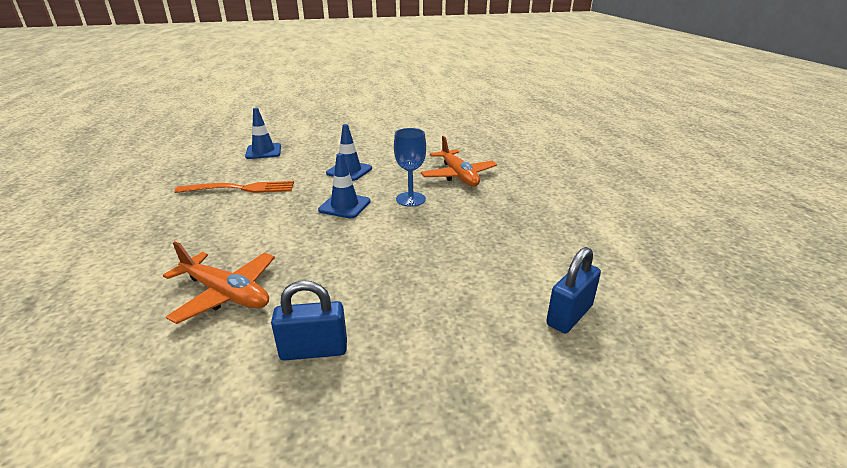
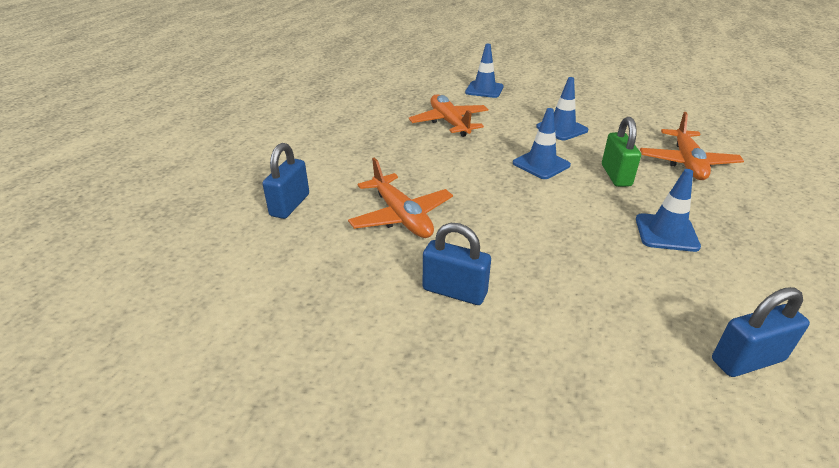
camera: 30 degrees right, 5 degrees up
(80, 324) = (290, 205): none -> blue padlock
(240, 188) = (449, 122): orange fork -> orange plane
(410, 199) = (616, 175): blue goblet -> green padlock
(469, 235) = (666, 233): none -> blue traffic cone

